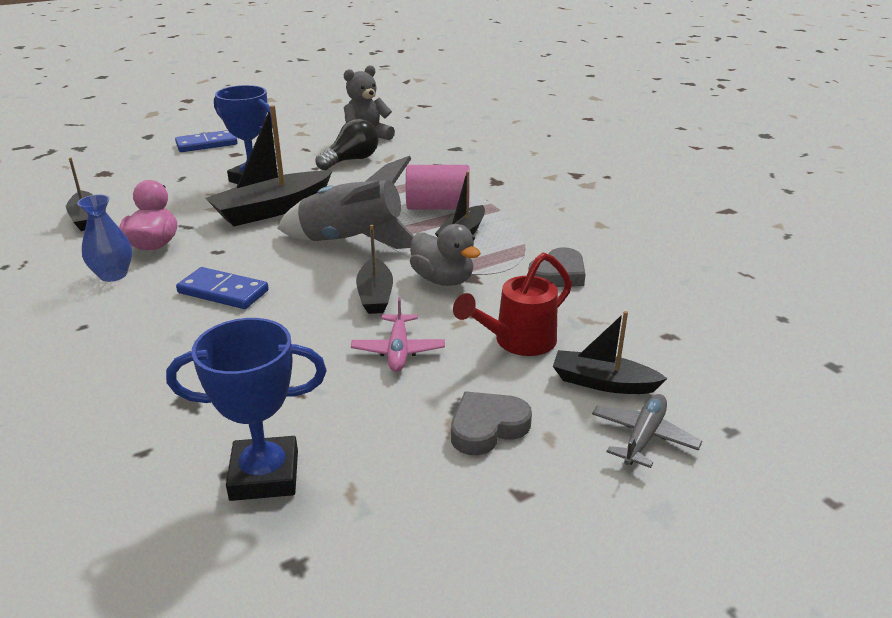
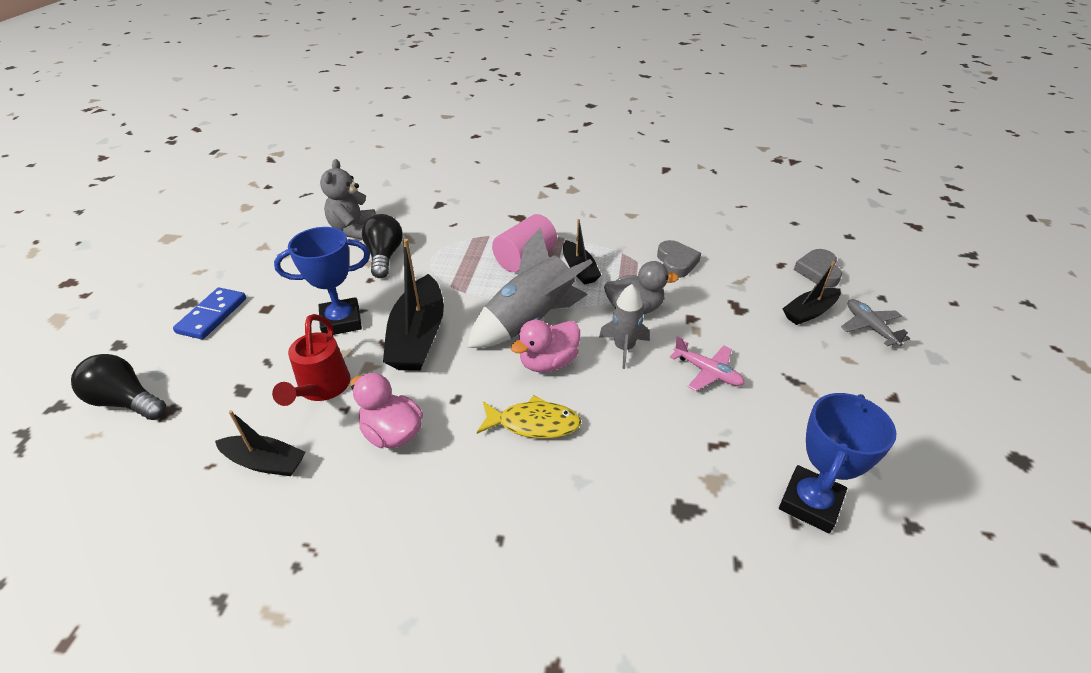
camera: 50 degrees left, 10 degrees up
(101, 160) = (126, 401): none -> black light bulb
(113, 275) = (421, 483): blue vase -> none
(223, 292) = (534, 424): blue domino -> yellow fish
(307, 269) = (548, 362): none -> pink duck
(375, 295) = (624, 348): black boat -> grey rocket
(487, 427) = (823, 378): grey heart -> grey heart (818, 271)
(518, 342) = (740, 319): red watering can -> red watering can (321, 389)

